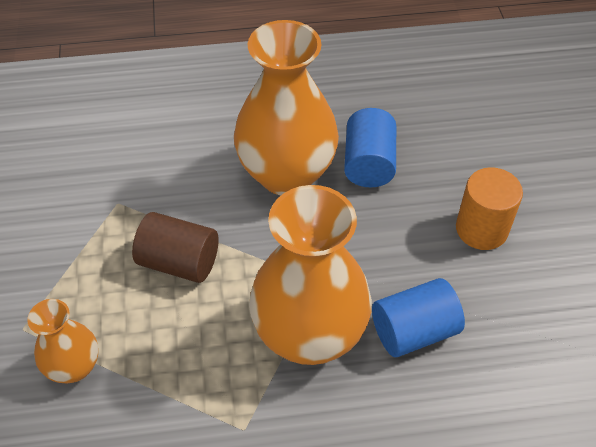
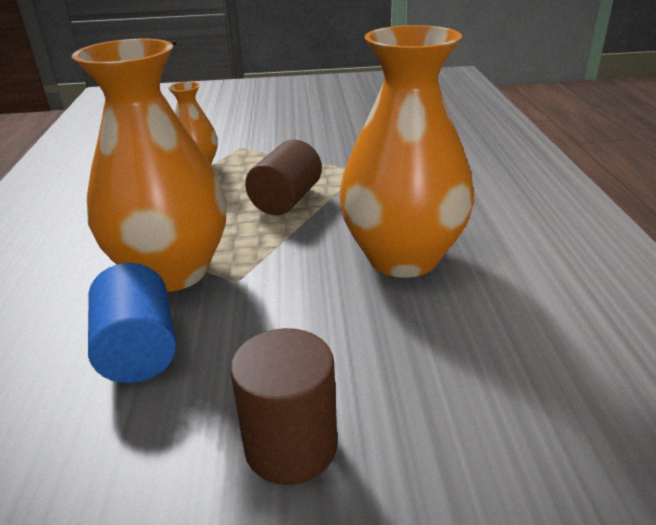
camera: 95 degrees right, 20 degrees down
(368, 164) = (429, 325): blue cylinder -> none
(481, 229) = (291, 446): orange cylinder -> brown cylinder

